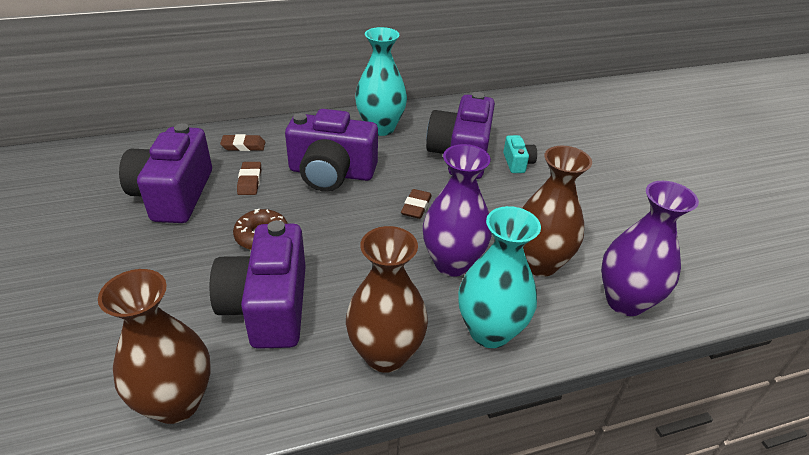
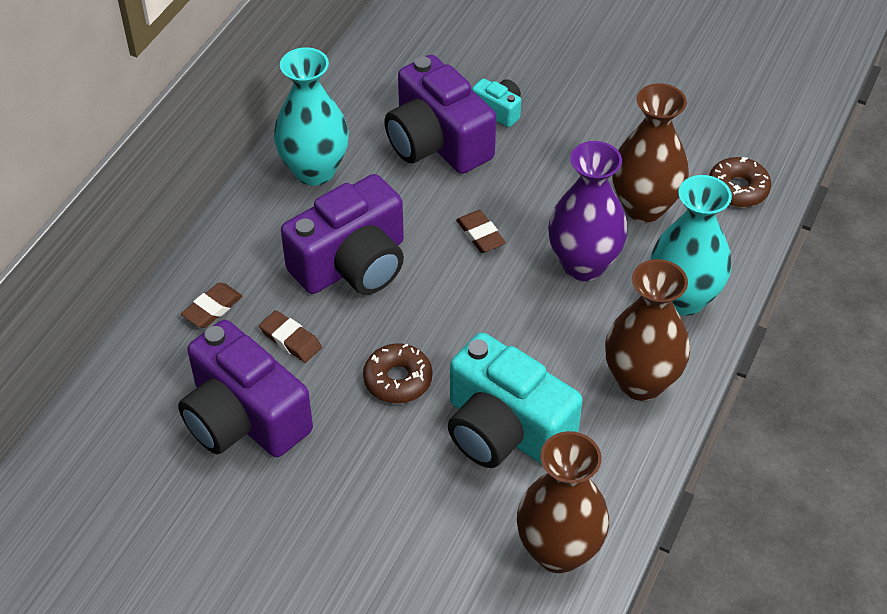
camera: 45 degrees left, 10 degrees up
(268, 306) = (505, 429): purple camera -> turquoise camera
(625, 301) = (738, 189): purple vase -> brown donut

